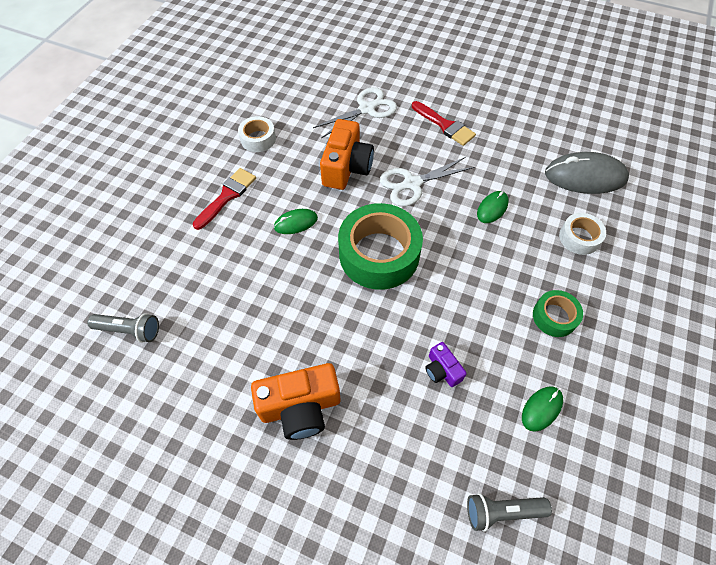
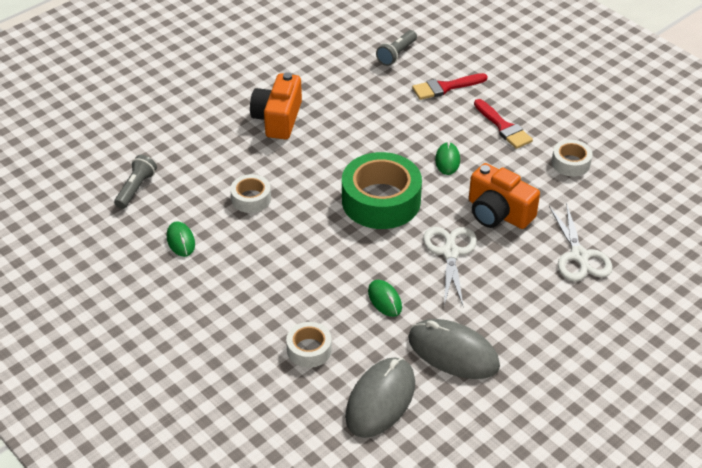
camera: 115 degrees right, 15 degrees down
(442, 370) = (251, 199): purple camera -> white tape
(445, 125) = (521, 312): red brush -> red brush (445, 87)
(510, 151) = (453, 352): none -> grey mouse
(554, 317) = (244, 287): green tape -> none

